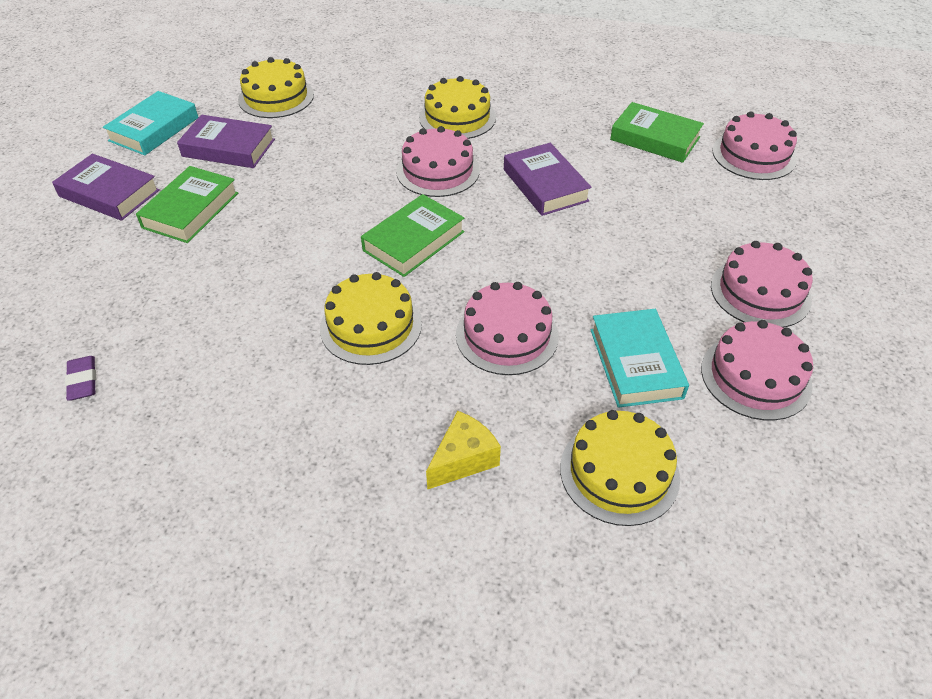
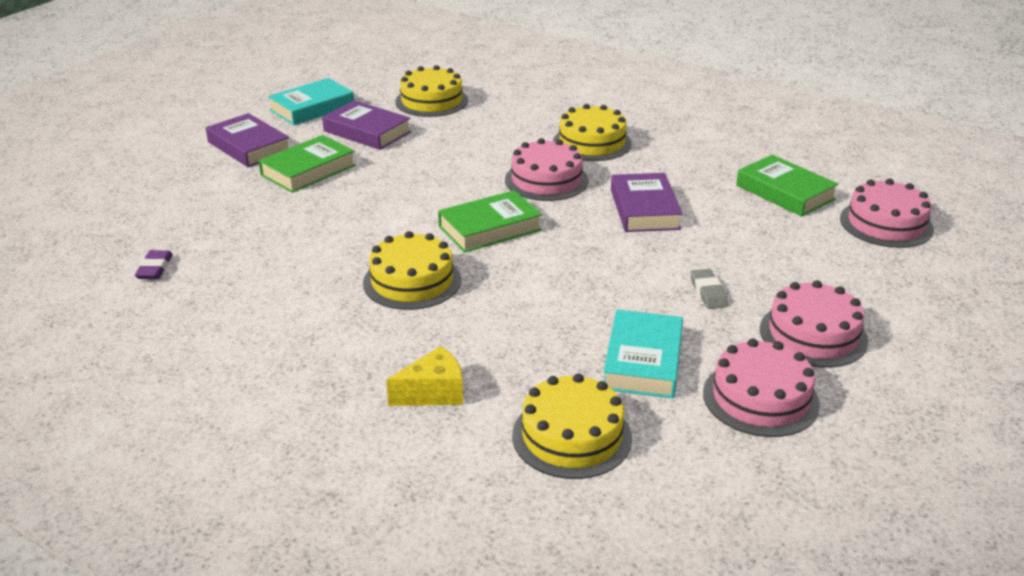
camera: 20 degrees right, 15 degrees down
(507, 335) = (531, 314): pink cake -> none
(650, 268) = (708, 293): none -> grey eraser

